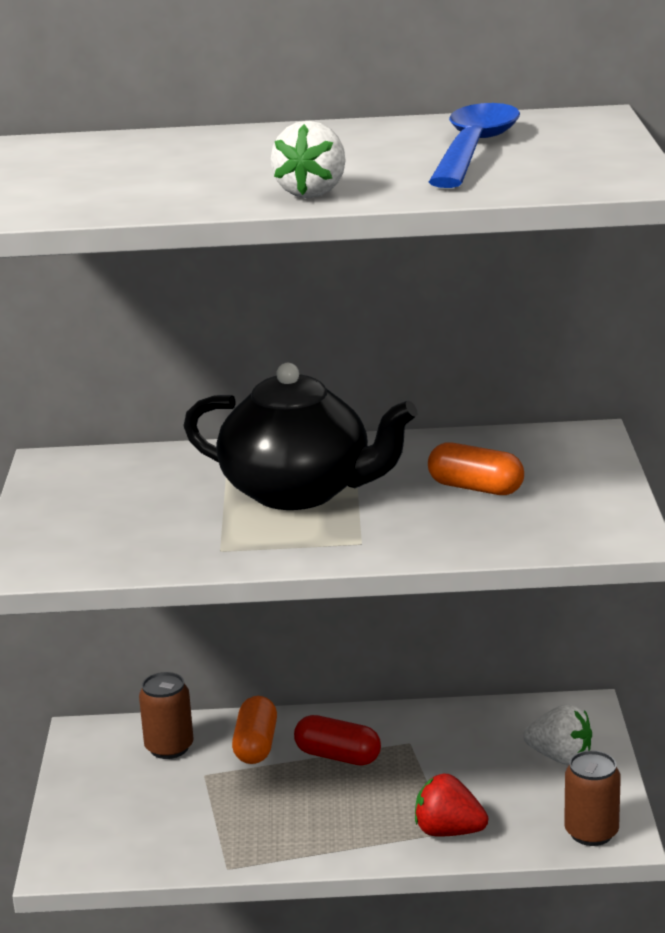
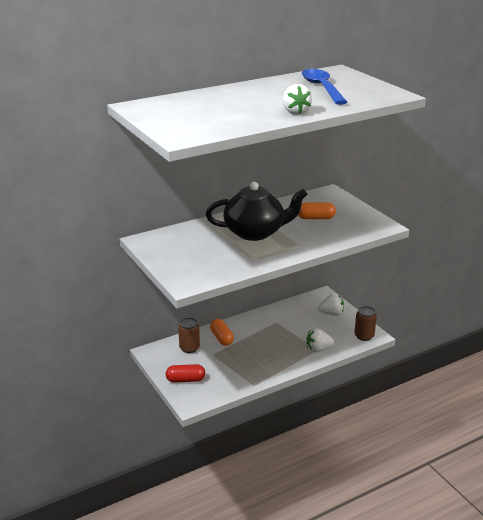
camera: 30 degrees left, 5 degrees up
(338, 756) = (255, 334): red capsule -> red capsule (185, 380)
(448, 831) = (318, 349): red strawberry -> white strawberry

